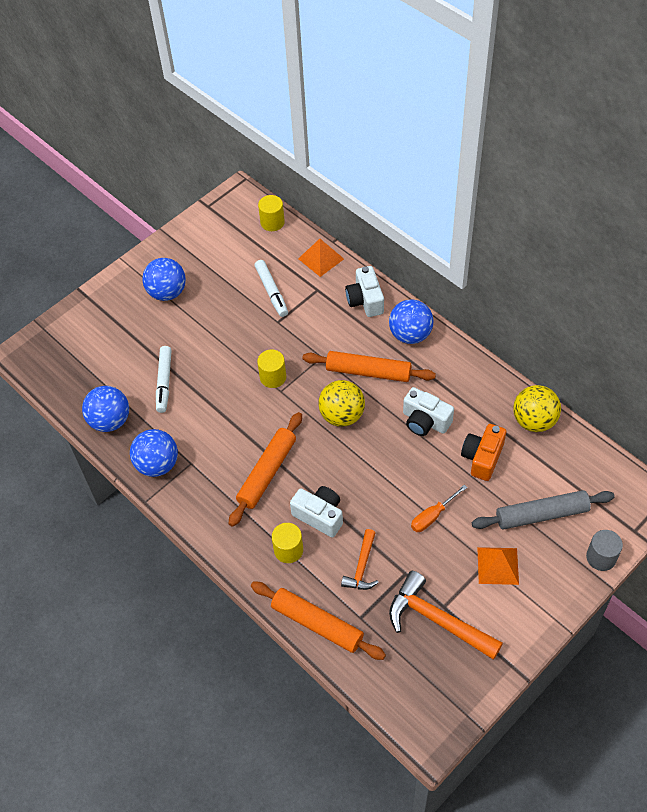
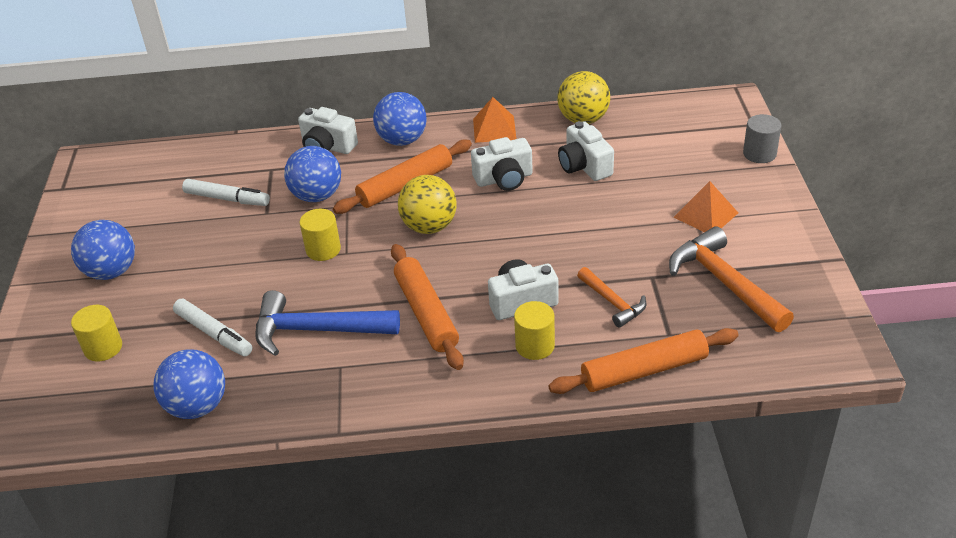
camera: 50 degrees left, 15 degrees down
(157, 464) = (306, 395): blue ball -> blue ball (317, 196)
(207, 429) = (317, 330): none -> blue hammer
(272, 222) = (153, 157): yellow cylinder -> yellow cylinder (103, 348)
(321, 258) = (241, 149): orange pyramid -> orange pyramid (494, 129)
(432, 516) = (609, 227): orange screwdriver -> none
(437, 620) = (724, 282): orange hammer -> orange hammer turned 75 degrees clockwise
(482, 458) = (584, 166): orange camera -> white camera
(541, 515) = (681, 163): grey rolling pin -> none

